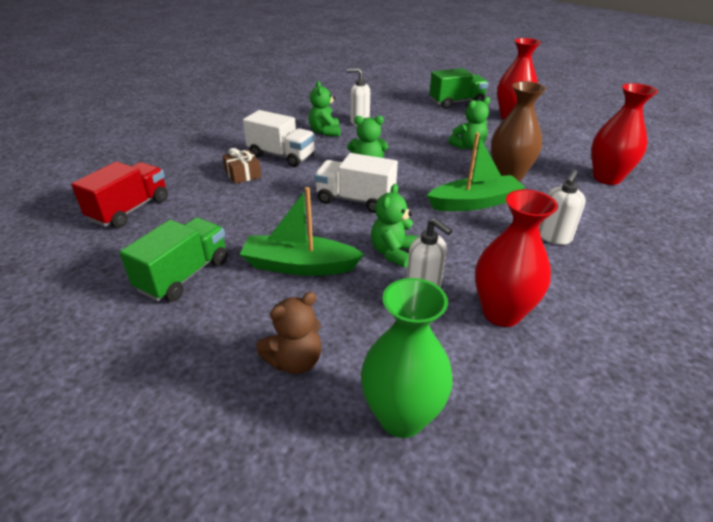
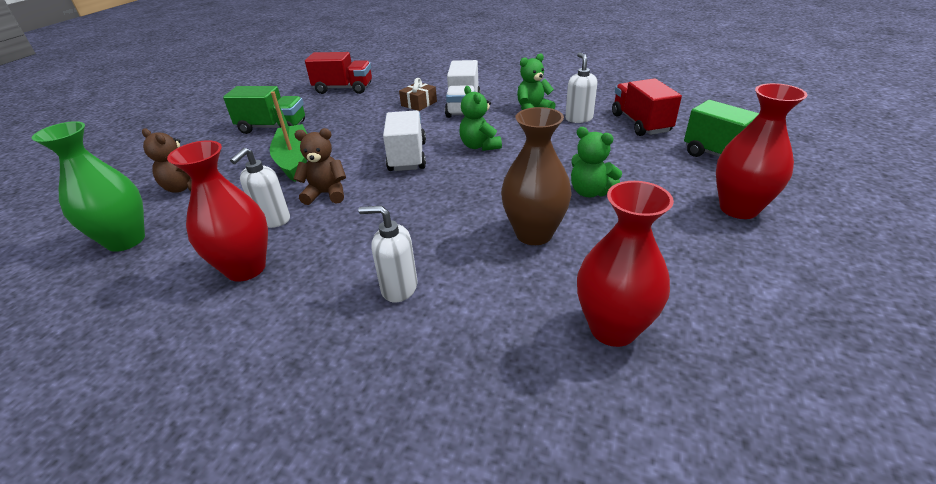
camera: 70 degrees right, 0 degrees up
(388, 107) = (640, 123): none -> red truck
(393, 253) = (326, 194): green teddy bear -> brown teddy bear
(474, 203) = (446, 220): green boat -> none

